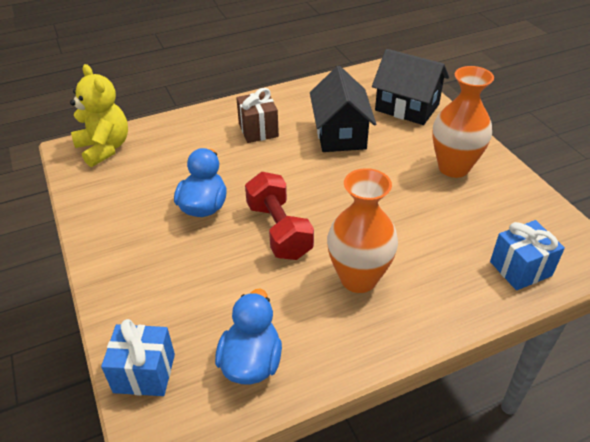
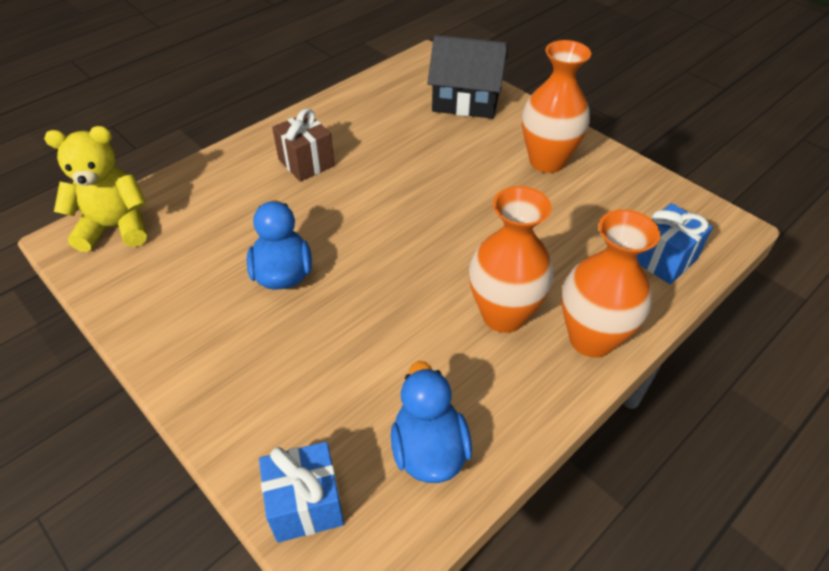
camera: 20 degrees left, 5 degrees up
(104, 148) = (116, 227): yellow teddy bear -> yellow teddy bear turned 45 degrees counterclockwise
(279, 230) = (388, 281): red dumbbell -> none
(340, 134) = (406, 148): black house -> none
(424, 316) = (591, 339): none -> orange vase

